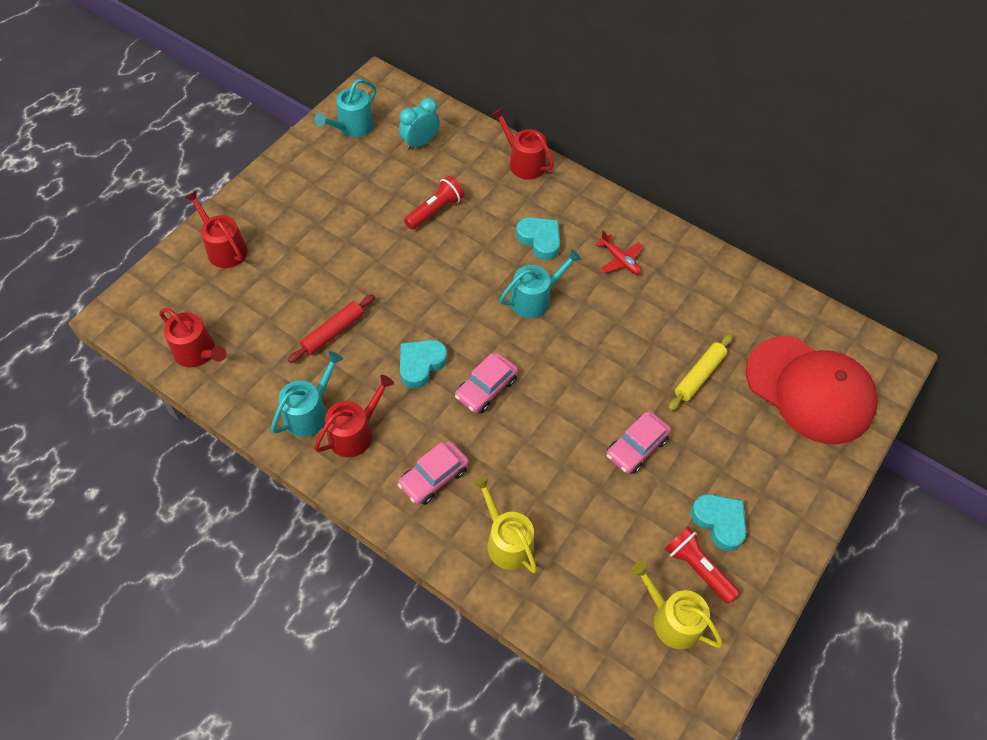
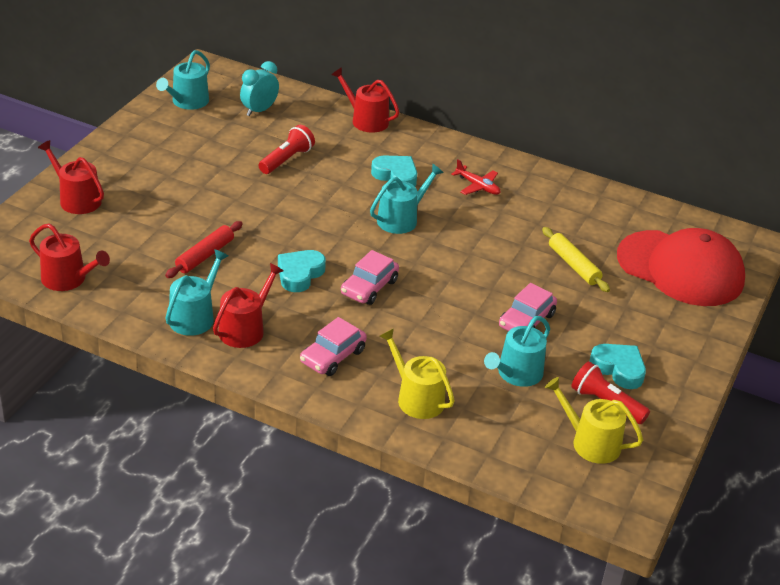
camera: 10 degrees left, 20 degrees down
(613, 519) = (516, 374): none -> turquoise watering can
(699, 376) = (574, 265): yellow rolling pin -> yellow rolling pin turned 60 degrees counterclockwise

